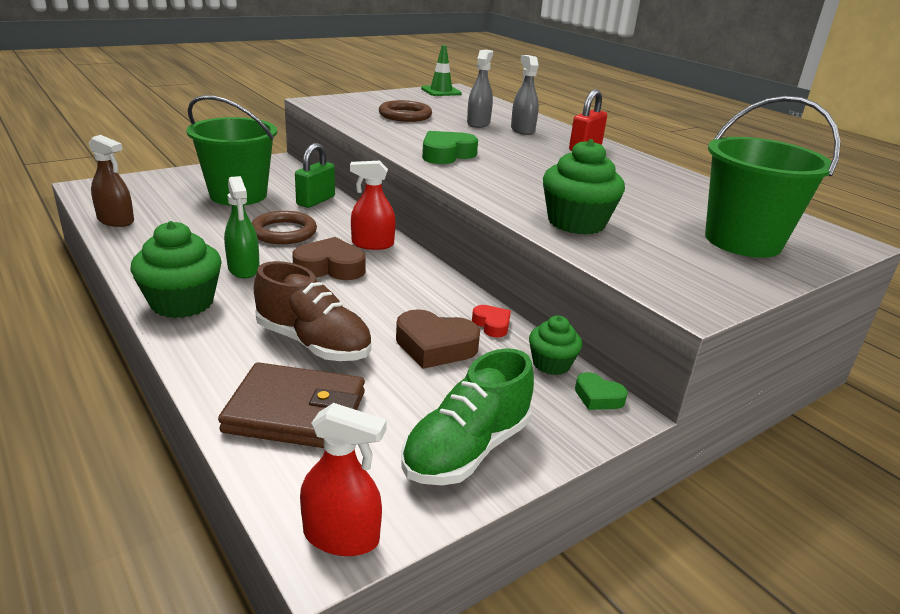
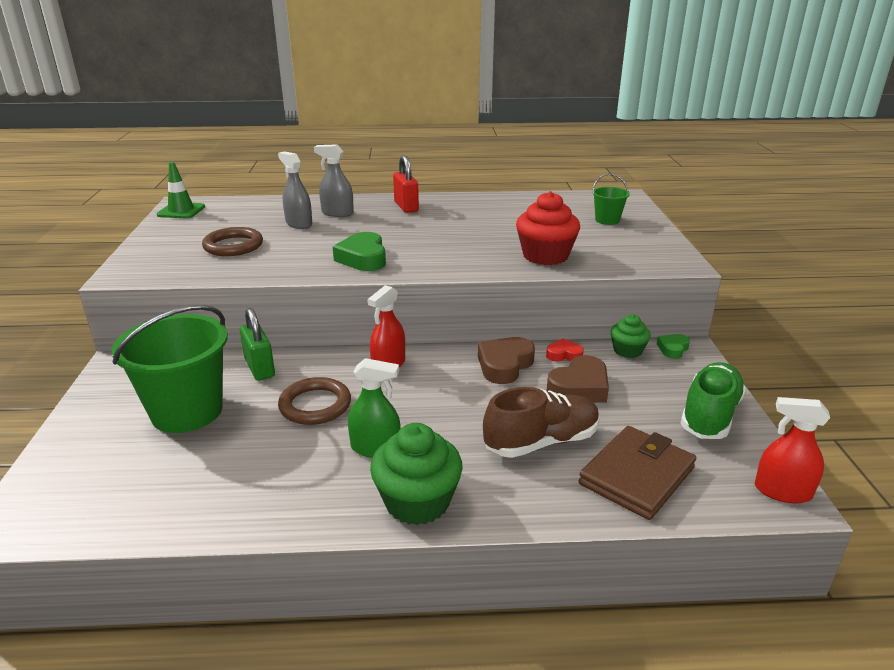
camera: 55 degrees left, 0 degrees up
(116, 220) = (158, 517): brown spray bottle -> none
(330, 267) = (414, 399): brown heart -> brown heart (504, 365)
(341, 536) = (782, 491): red spray bottle -> red spray bottle turned 120 degrees counterclockwise
(467, 450) = (709, 415): green shoe -> green shoe turned 135 degrees counterclockwise
(576, 222) = (545, 256): green cupcake -> red cupcake
(598, 397) = (673, 349): green heart -> green heart turned 150 degrees clockwise
(742, 241) = (607, 220): green bucket -> green bucket, size x0.47

